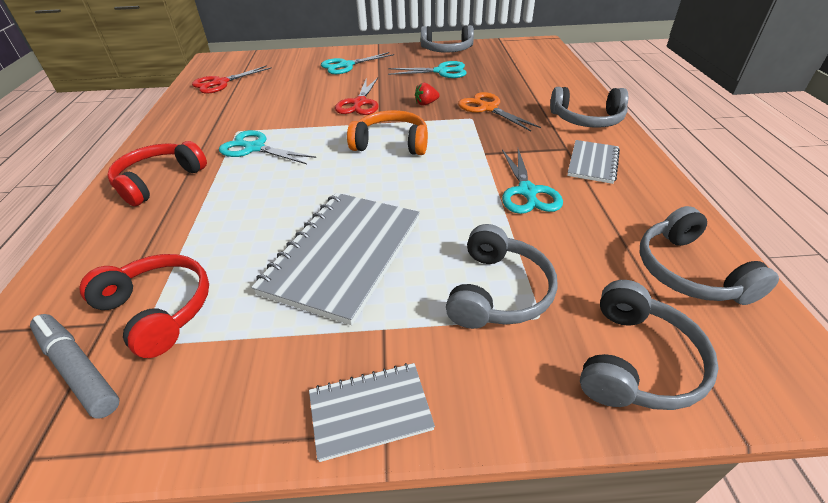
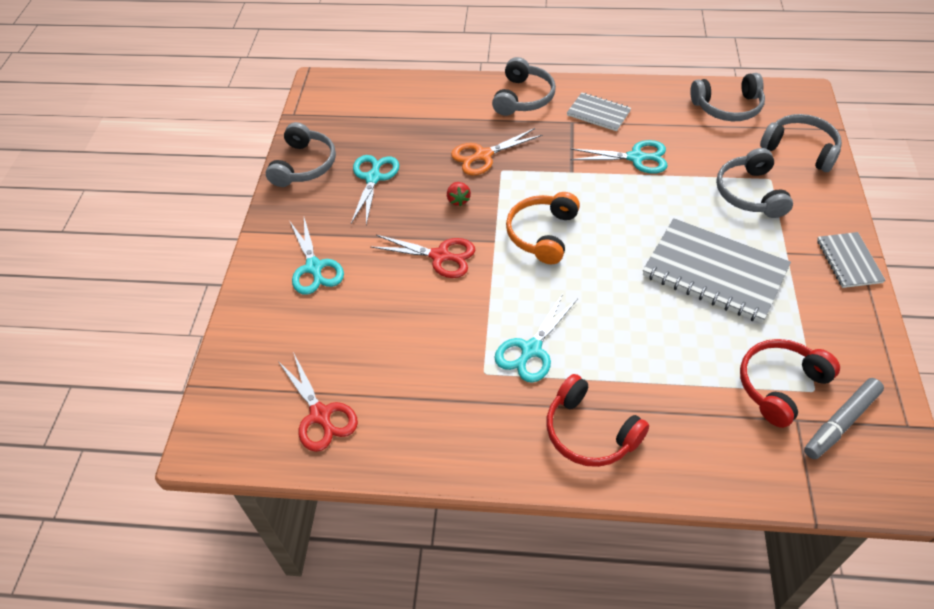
camera: 80 degrees left, 10 degrees up
(498, 292) = (750, 193): grey headphones -> grey headphones turned 120 degrees counterclockwise

